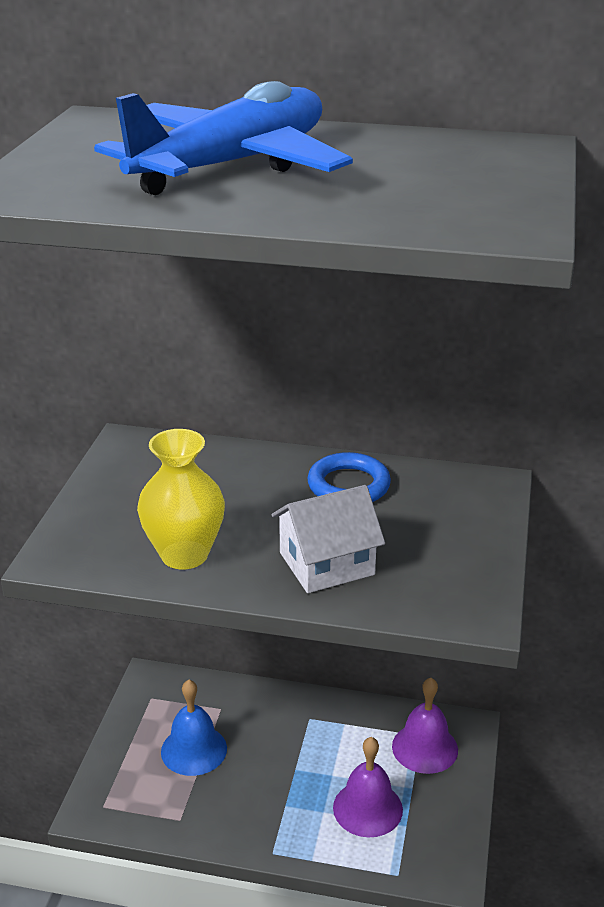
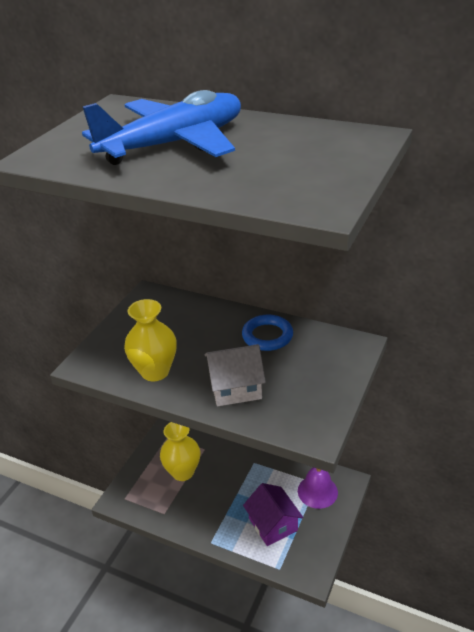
camera: 15 degrees right, 5 degrees up
(194, 750) = (183, 472): blue bell -> yellow vase
(367, 808) = (273, 524): purple bell -> purple house

